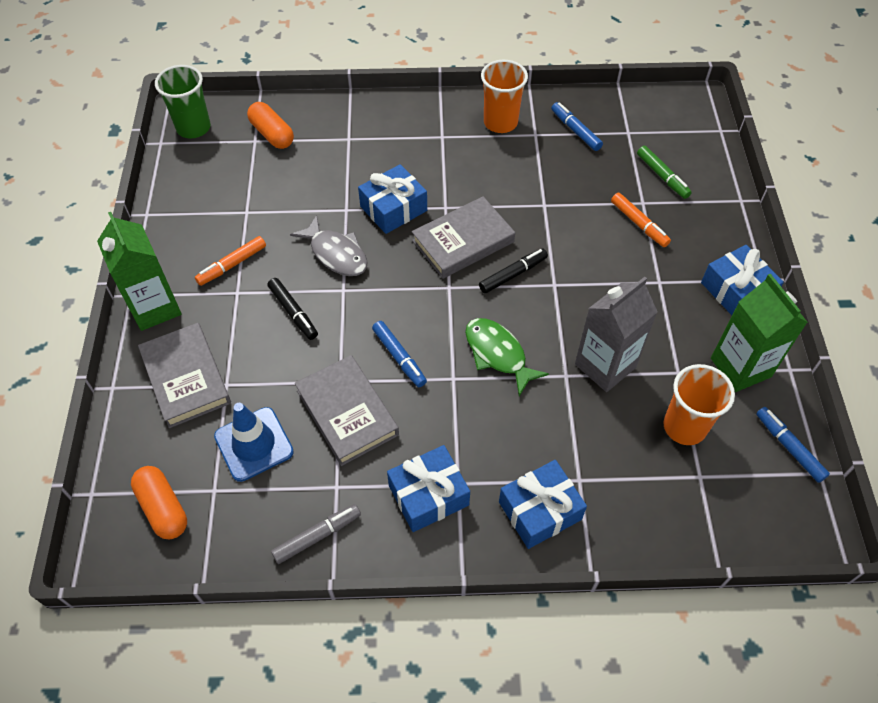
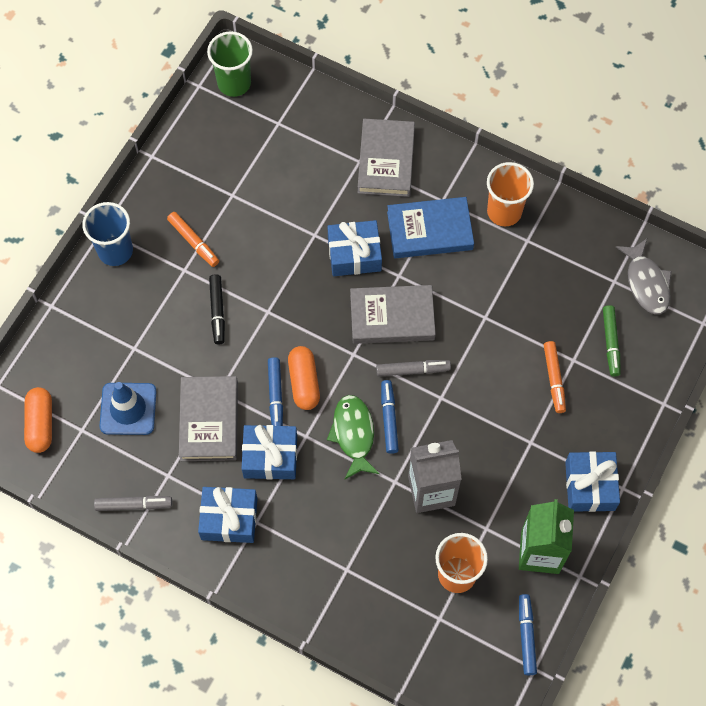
camera: 30 degrees right, 10 degrees up
(155, 307) = (115, 251): green carton -> blue cup
(186, 378) = (107, 326): grey book -> grey book (386, 160)
(232, 265) = (194, 242): orange marker -> orange marker turned 120 degrees counterclockwise
(272, 134) = (296, 124): orange capsule -> orange capsule (304, 382)
(336, 254) = (281, 274): grey fish -> grey fish (646, 283)
(447, 162) = (429, 230): none -> blue book
(513, 274) = (413, 370): black marker -> grey marker
(540, 511) = (301, 576): blue gift -> blue gift (270, 457)
(575, 131) = (566, 255): blue marker -> blue marker (389, 419)

